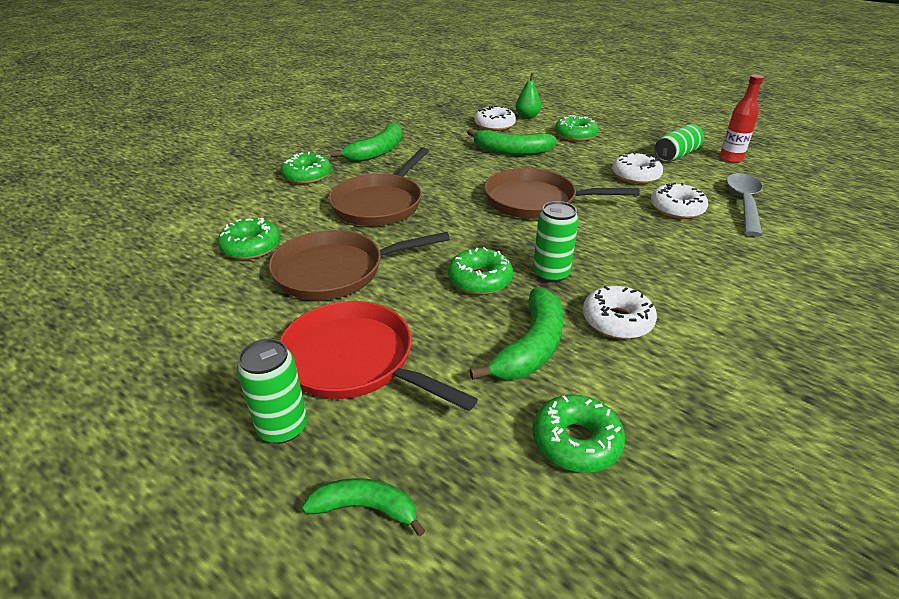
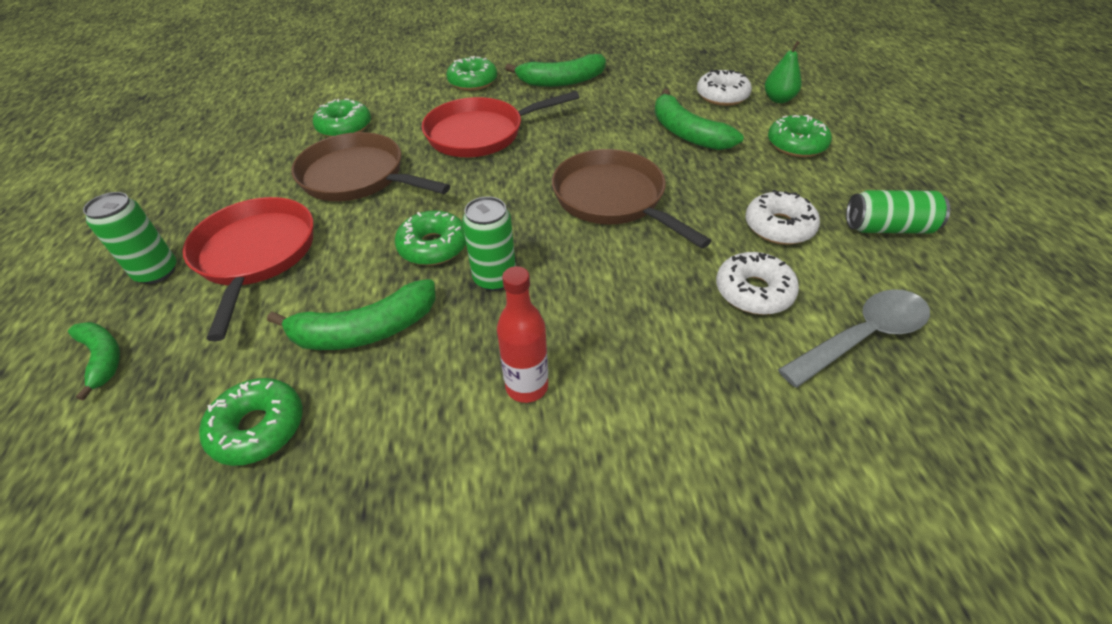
camera: 45 degrees right, 10 degrees up
(380, 204) = (480, 133): brown pan -> red pan
(617, 321) = (466, 361): white donut -> none
(730, 158) = (968, 271): red bottle -> red bottle (527, 386)

